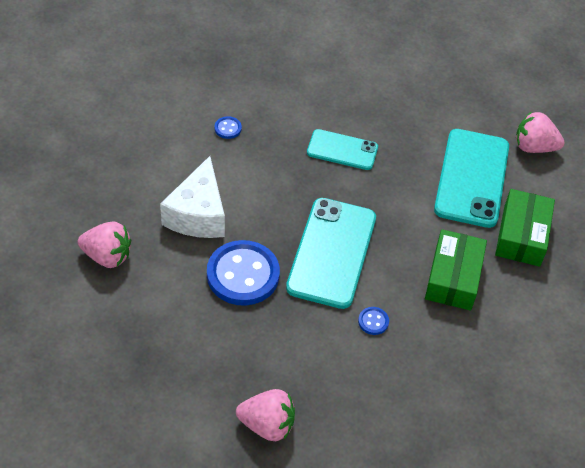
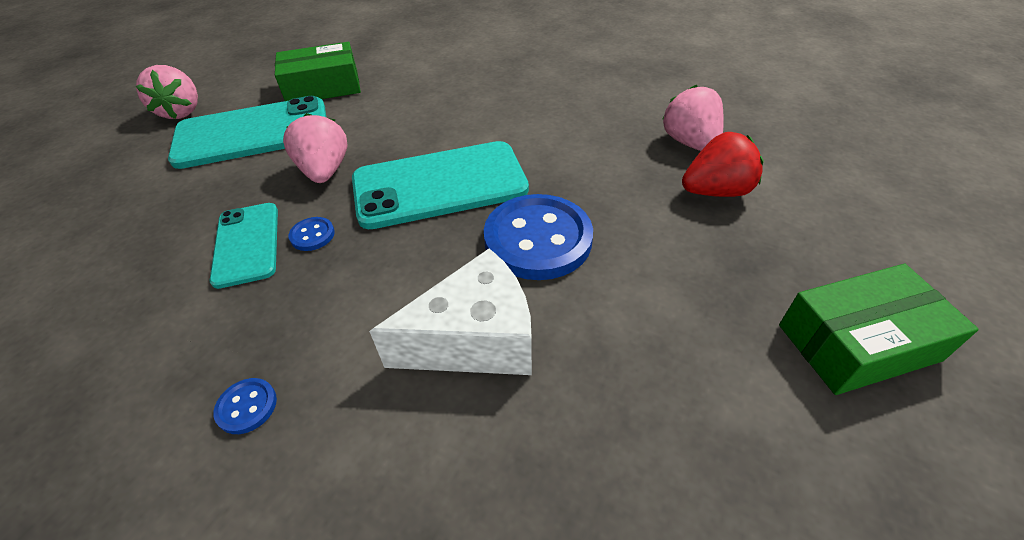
camera: 115 degrees left, 5 degrees down
(107, 256) = (655, 411): pink strawberry -> pink strawberry (325, 171)
(208, 396) = (715, 191): none -> red strawberry
(373, 321) = (505, 128): blue button -> blue button (312, 235)
(453, 277) = (408, 105): green box -> green box (858, 342)

